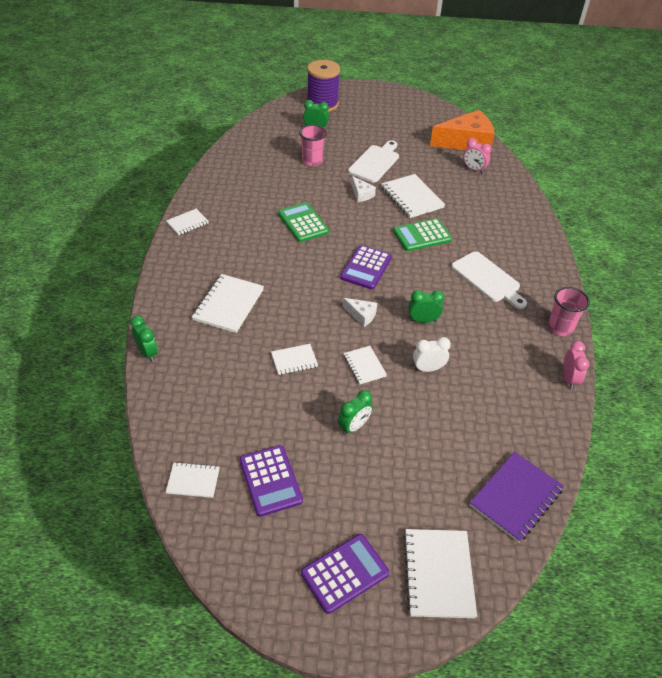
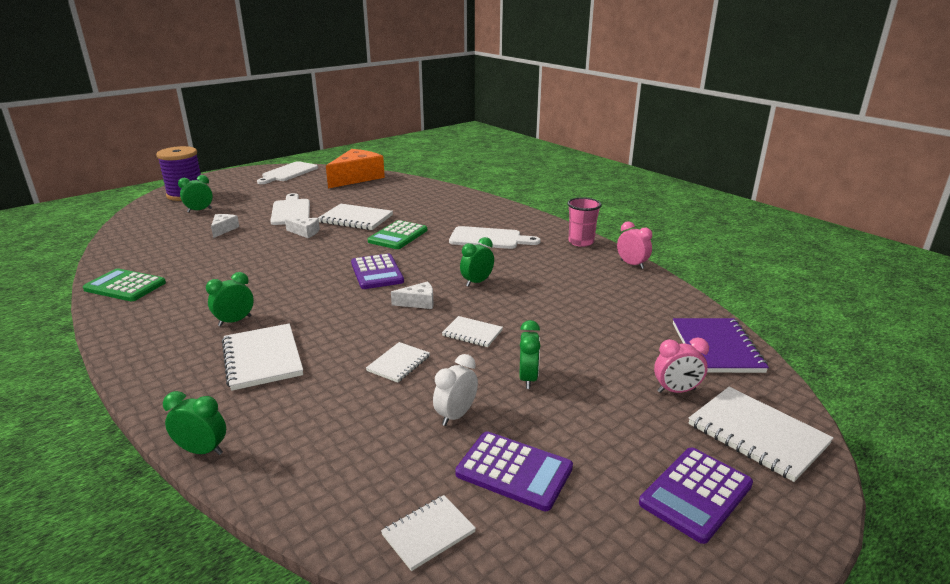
camera: 40 degrees left, 20 degrees down
(187, 223) = (121, 320): white notebook -> none
(241, 262) = (235, 321): none -> green clock
(303, 223) = (269, 269): green calculator -> green calculator (125, 286)
(312, 161) = (223, 229): pink cup -> white cheese
(344, 573) = (696, 494): purple calculator -> purple calculator turned 150 degrees counterclockwise
(419, 108) = (288, 173): none -> white cutting board
(428, 368) = (528, 308): white clock -> white clock (456, 415)
(473, 169) = (385, 189): pink clock -> pink clock (676, 391)

